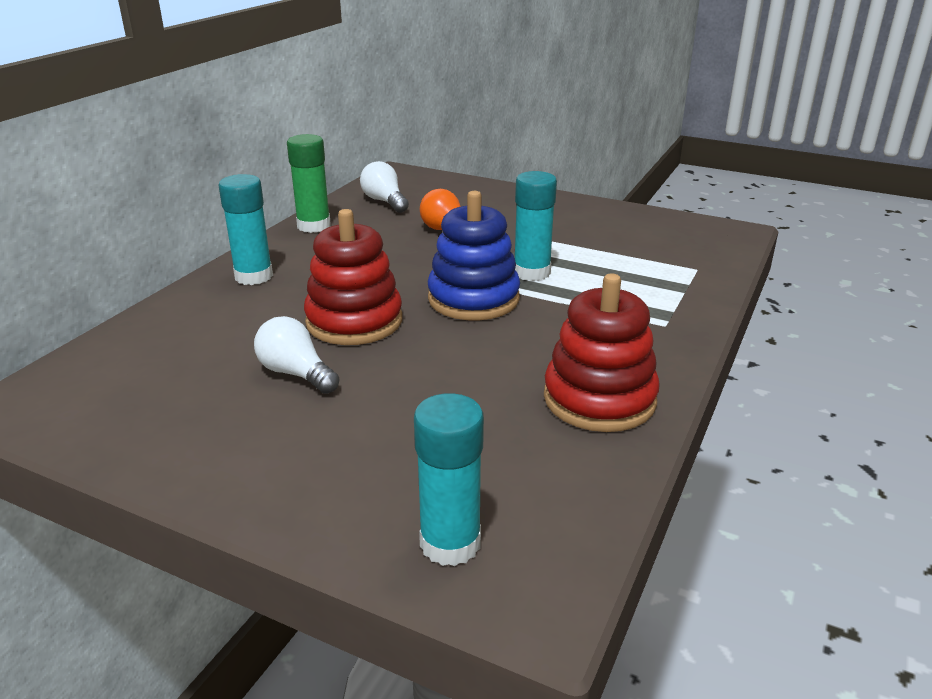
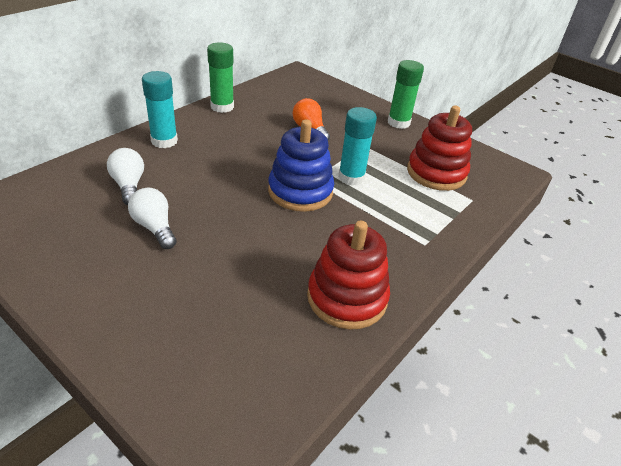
camera: 10 degrees right, 10 degrees up
(354, 321) = (212, 192): red stacking toy -> red stacking toy (436, 173)
(384, 201) = (278, 95): white light bulb -> white light bulb (129, 185)
(450, 543) = (189, 392): turquoise glue stick -> none
(559, 205) = (398, 122): none -> green glue stick

